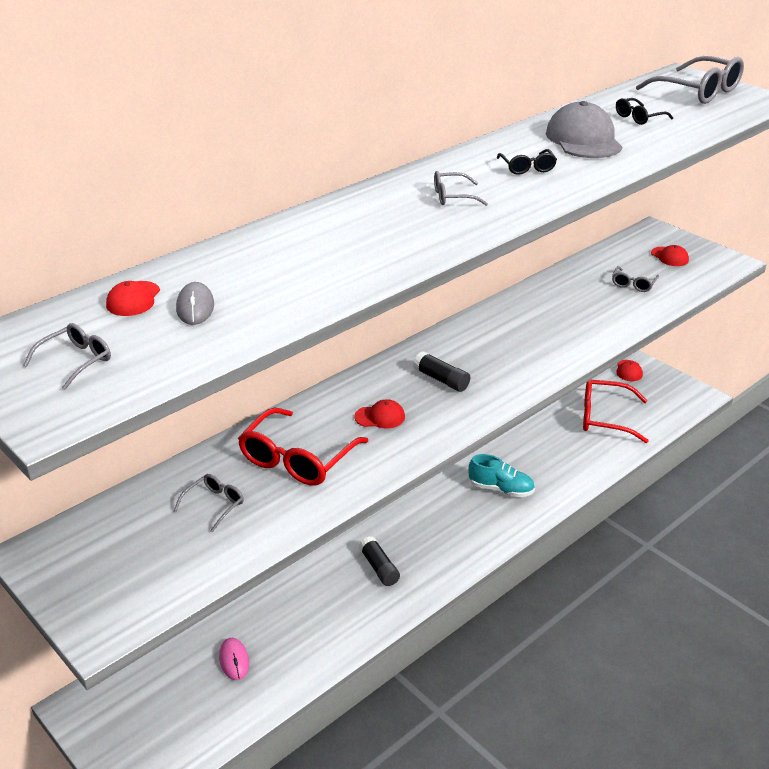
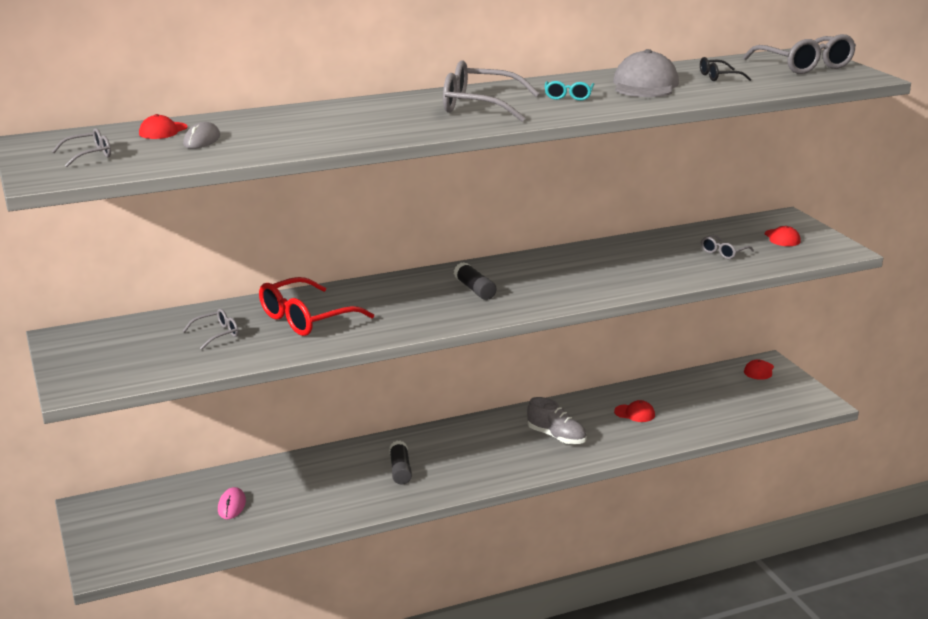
camera: 20 degrees right, 10 degrees down
(380, 417) = (399, 304): red cap -> red cap (635, 413)
(452, 197) = (479, 106): grey glasses -> grey glasses, size x1.97
(501, 489) = (556, 437): turquoise shoe -> grey shoe
(527, 168) = (568, 96): black glasses -> turquoise glasses
(604, 418) = (704, 402): red glasses -> none

